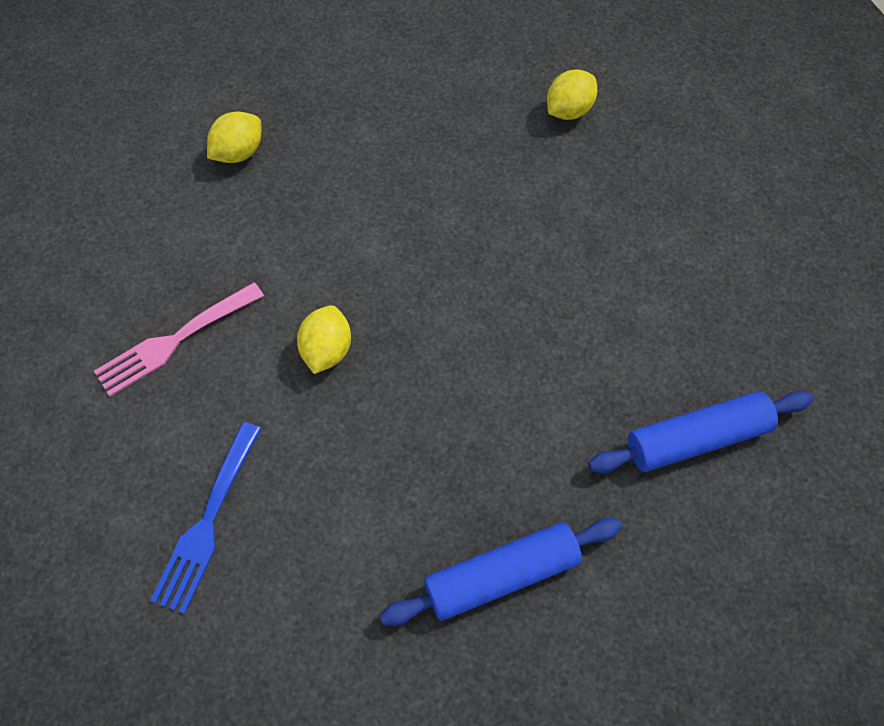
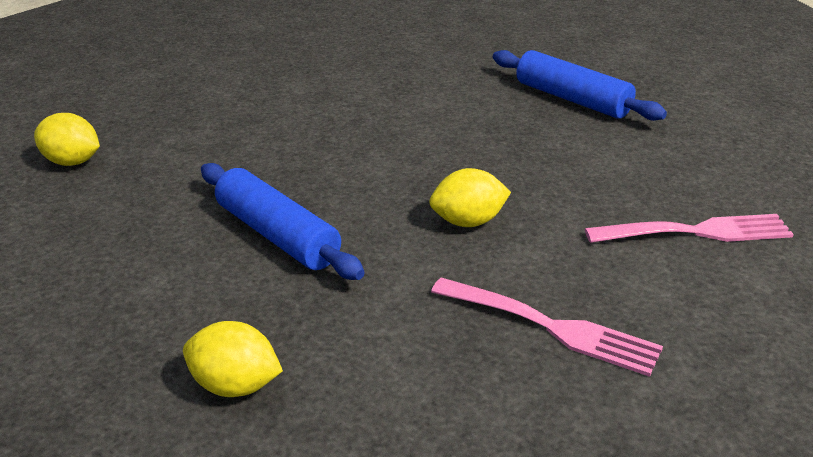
camera: 115 degrees left, 30 degrees down
(208, 521) = (696, 232): blue fork -> pink fork
(696, 438) = (398, 57): blue rolling pin -> blue rolling pin (277, 235)

